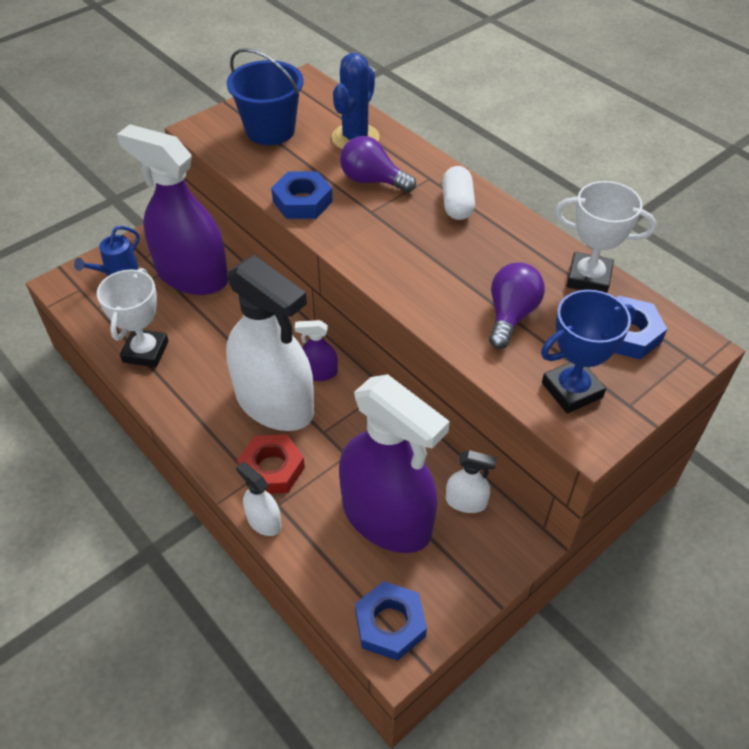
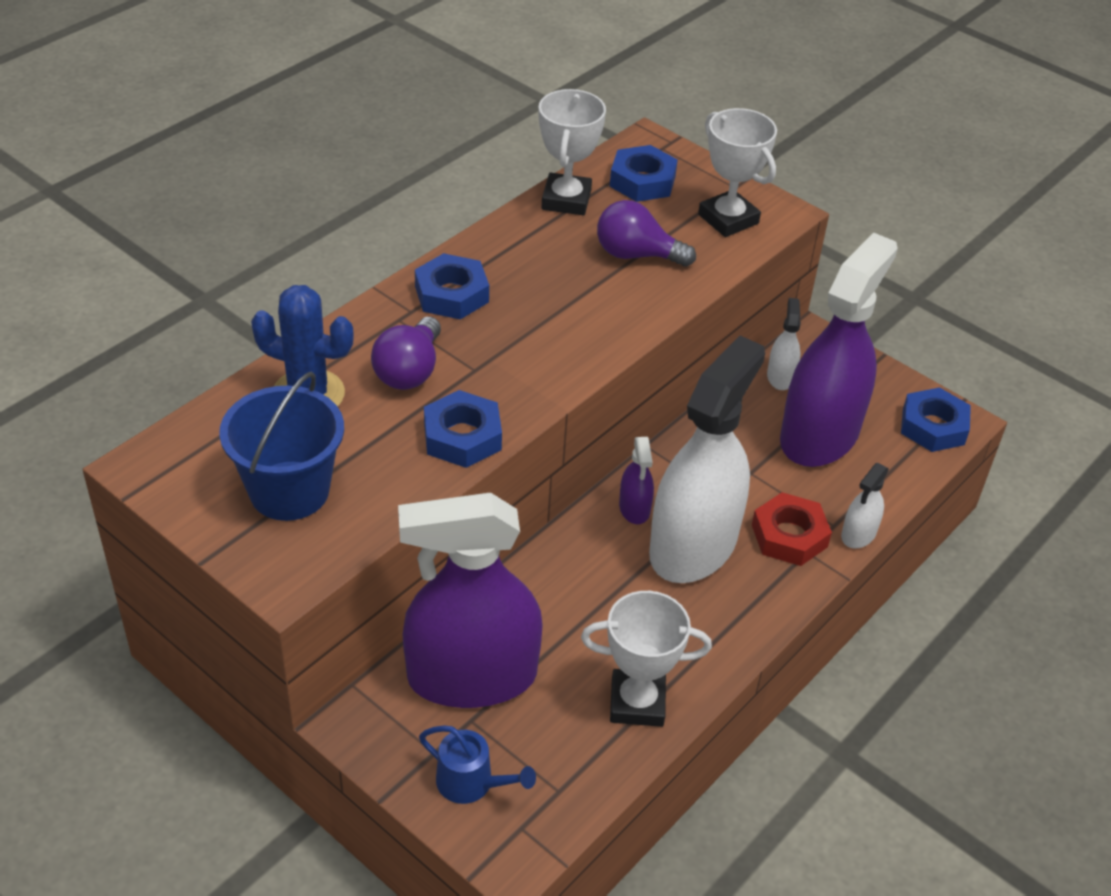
camera: 100 degrees left, 5 degrees down
(192, 275) = (472, 676): purple spray bottle -> purple spray bottle turned 60 degrees clockwise
(457, 204) = (452, 294): white capsule -> blue nut
(572, 390) = (728, 219): blue trophy -> white trophy

